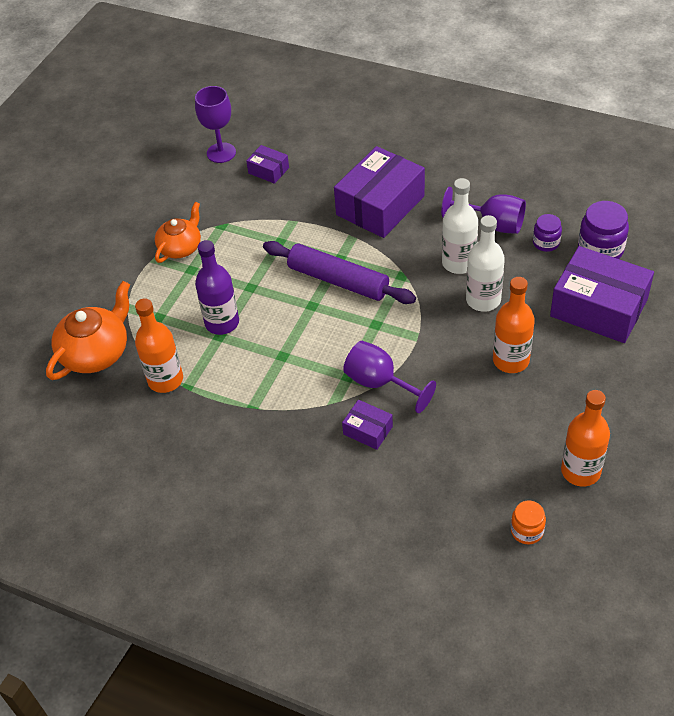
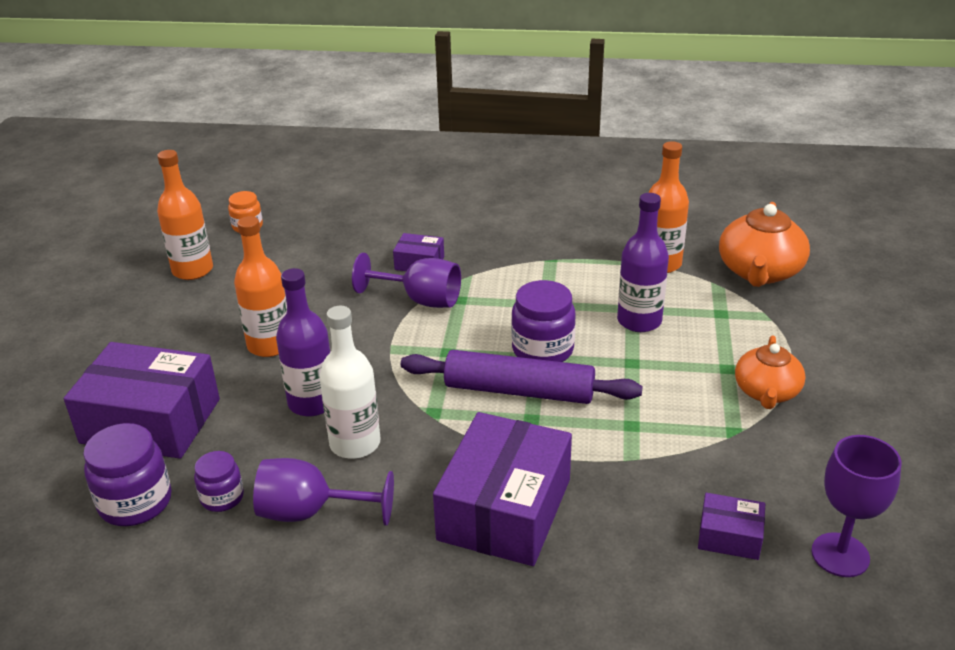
camera: 160 degrees right, 15 degrees down
(306, 311) = (542, 350): none -> purple jar
(483, 300) = (312, 403): white bottle -> purple bottle

